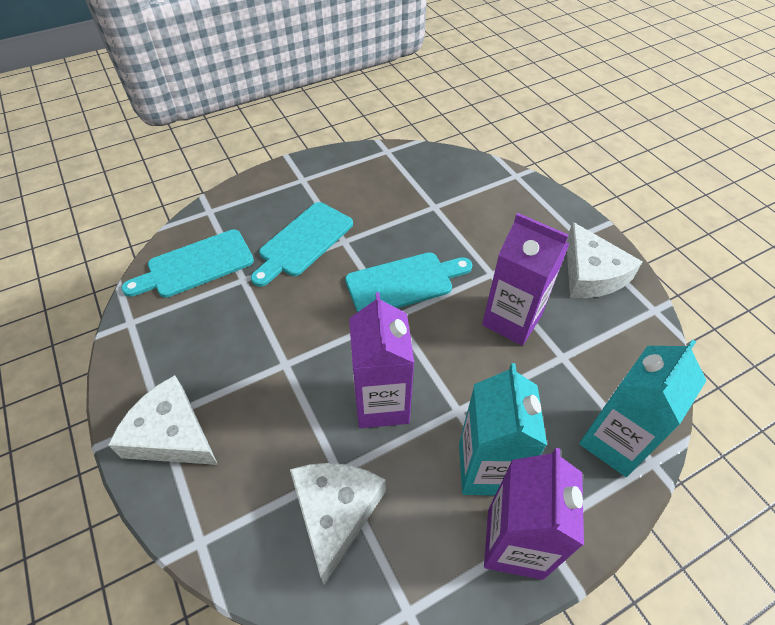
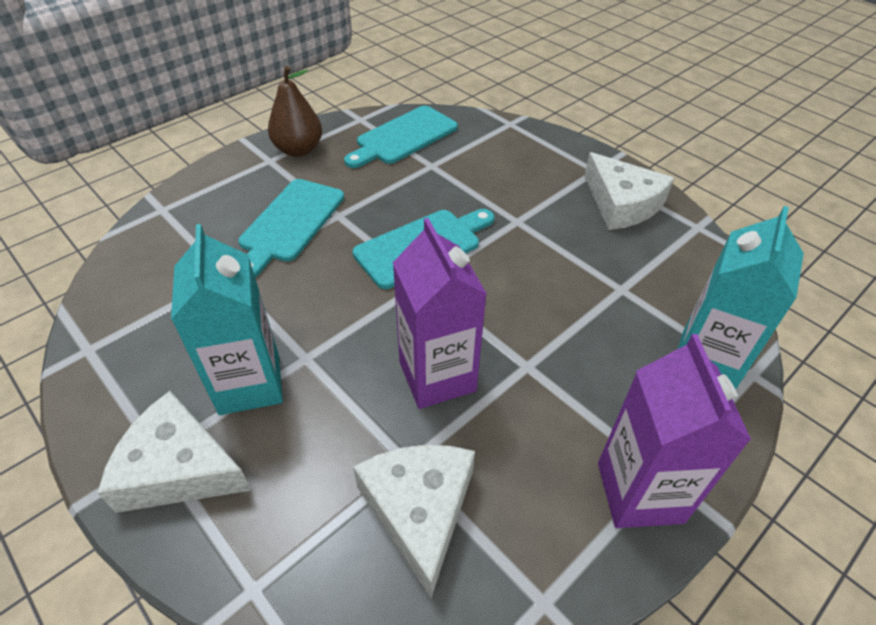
camera: 15 degrees left, 5 degrees down
(195, 265) = (160, 270): turquoise cutting board -> turquoise cutting board (403, 137)
(328, 173) = (298, 150): none -> brown pear
(487, 468) = (581, 420): turquoise carton -> turquoise carton (249, 384)
(511, 320) = (555, 262): purple carton -> none

